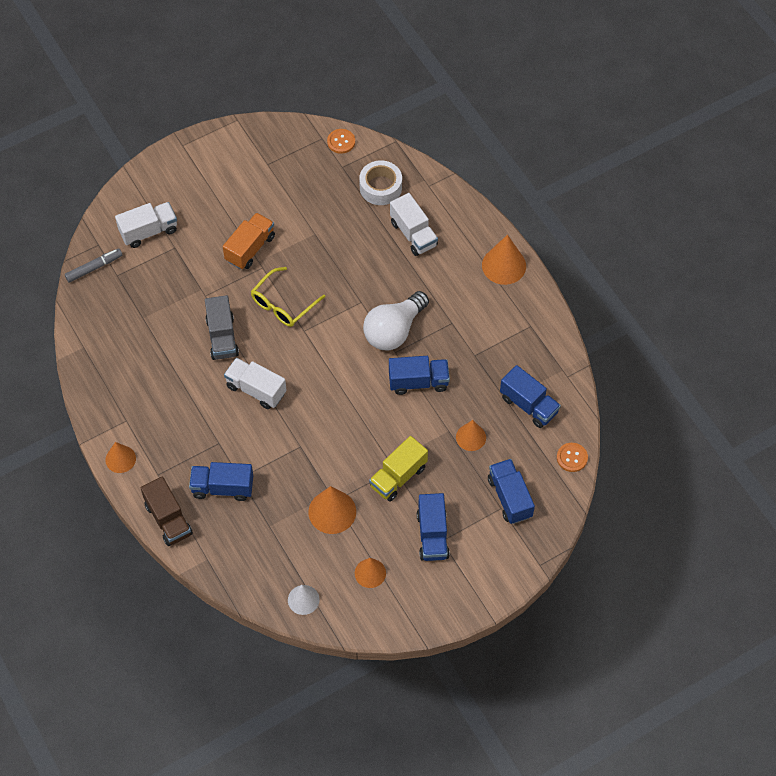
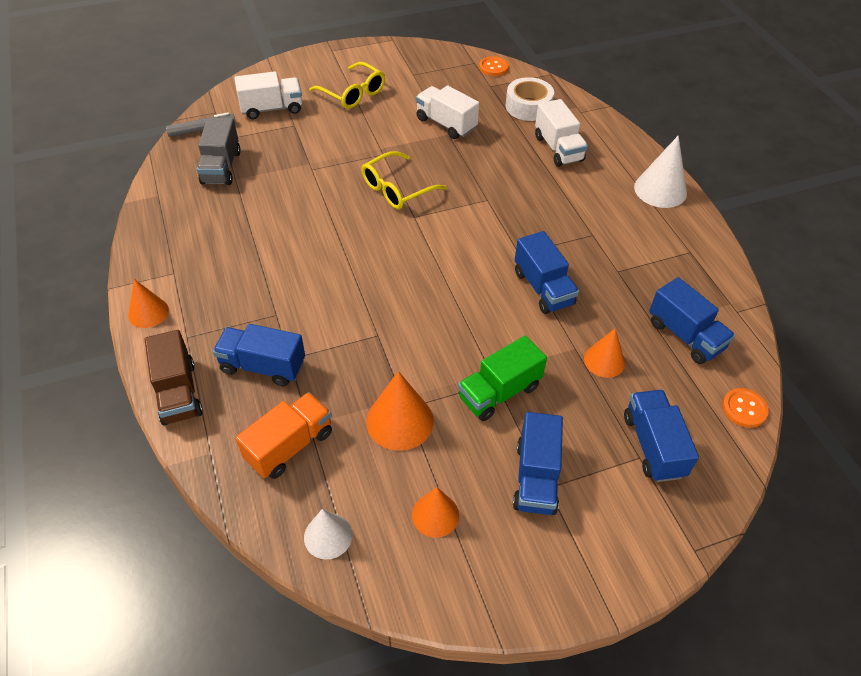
camera: 10 degrees right, 10 degrees down
(217, 199) = (353, 93): none -> yellow glasses
(222, 337) = (317, 209): grey truck -> grey truck (221, 167)
(250, 248) = (374, 136): orange truck -> orange truck (289, 446)
(256, 389) = (340, 265): white truck -> white truck (446, 124)
(394, 330) = (521, 232): white light bulb -> none
(398, 477) = (499, 392): yellow truck -> green truck
(418, 382) = (543, 288): blue truck -> blue truck turned 60 degrees clockwise
(504, 265) = (660, 190): orange cone -> white cone

